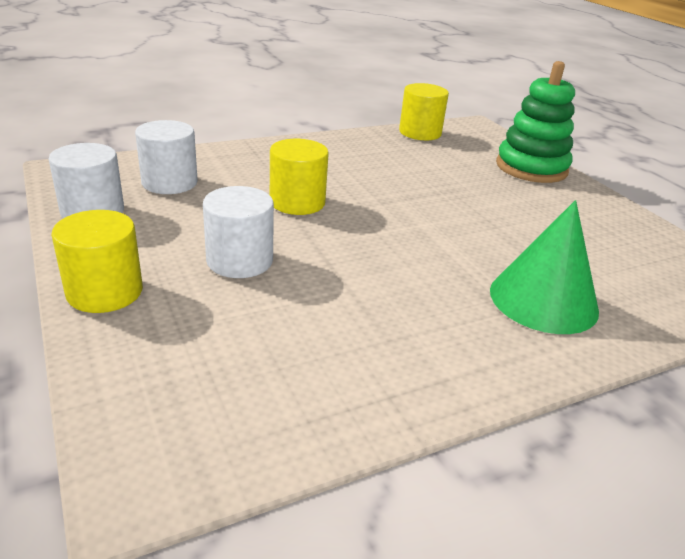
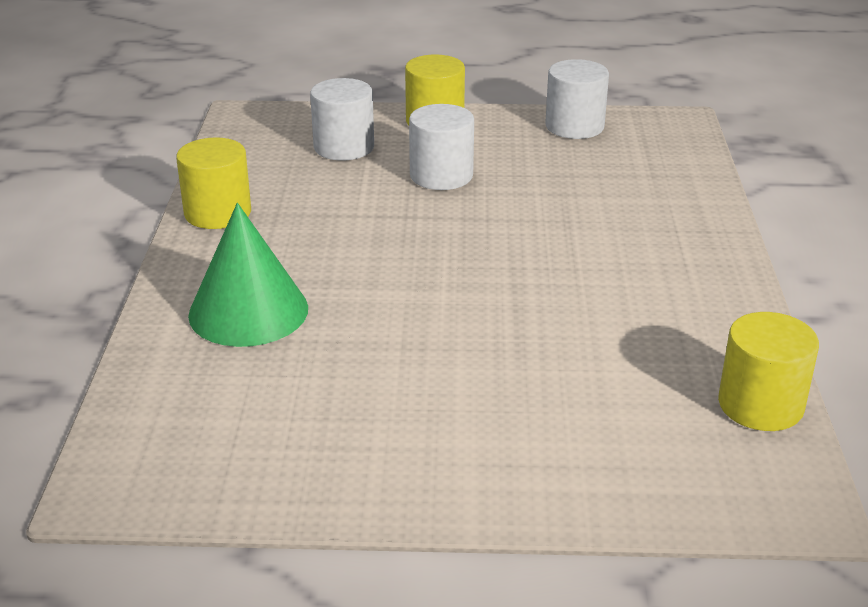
camera: 120 degrees right, 0 degrees up
(169, 182) = (625, 166): white cylinder -> white cylinder (344, 147)
(297, 202) = (541, 227): yellow cylinder -> yellow cylinder (218, 213)
(531, 168) = (561, 476): green stacking toy -> none

